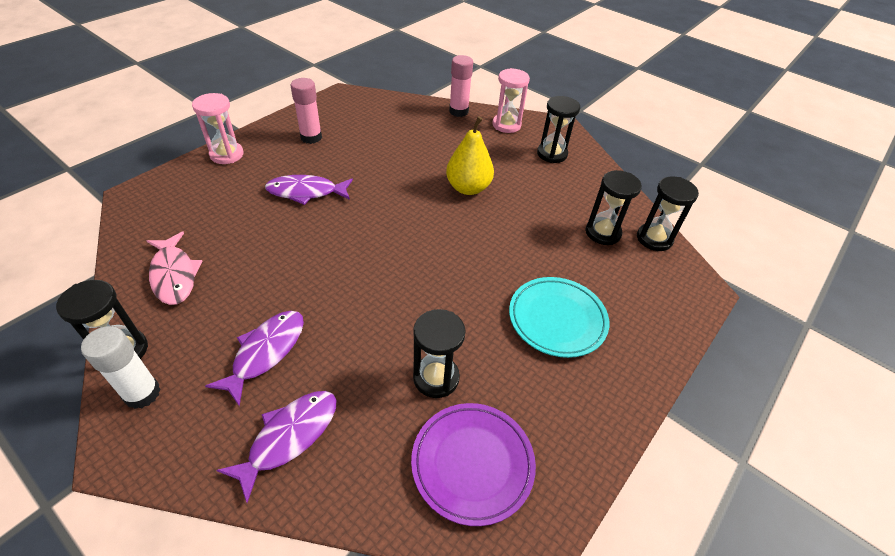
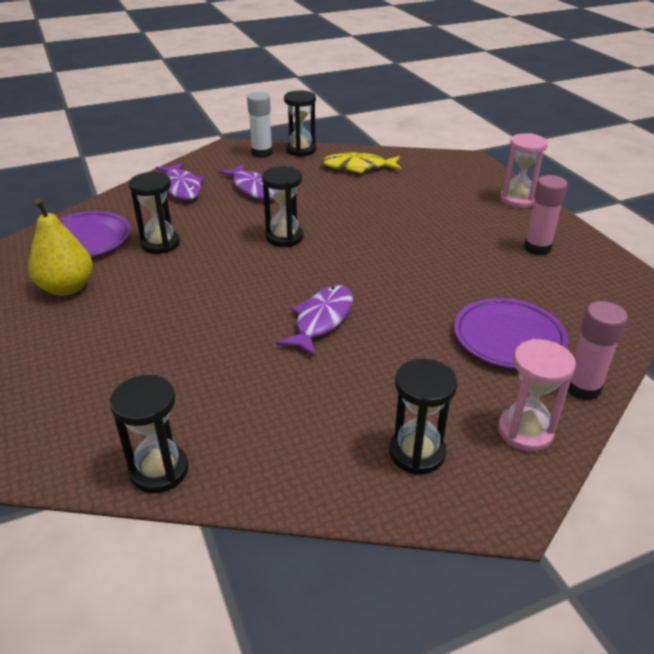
camera: 120 degrees right, 10 degrees down
(174, 275) = (358, 167): pink fish -> yellow fish
(306, 192) = (431, 229): purple fish -> purple fish (321, 320)
(432, 138) = (508, 338): none -> purple plate
(468, 188) = (378, 333): yellow pear -> yellow pear (67, 288)
(557, 319) = (141, 323): turquoise plate -> none
(603, 233) = (214, 420): black hourglass -> black hourglass (284, 237)

